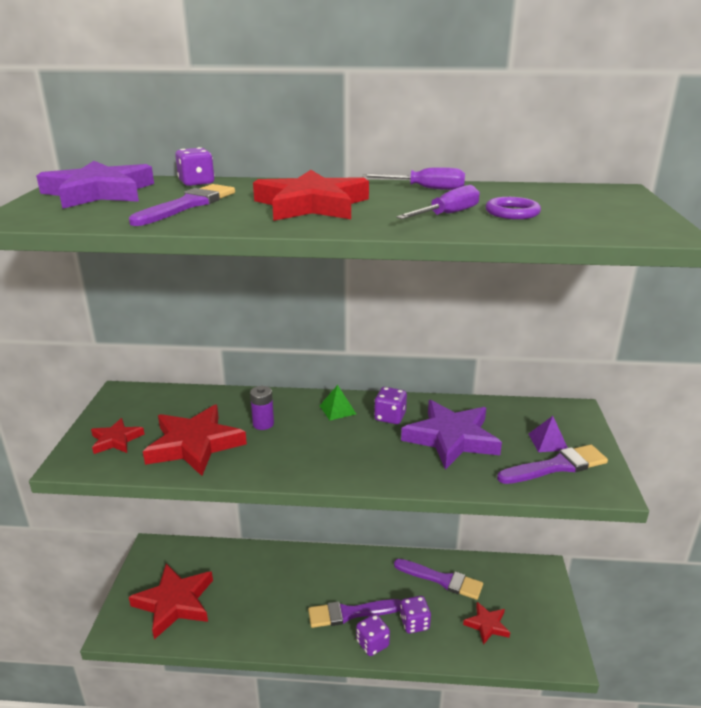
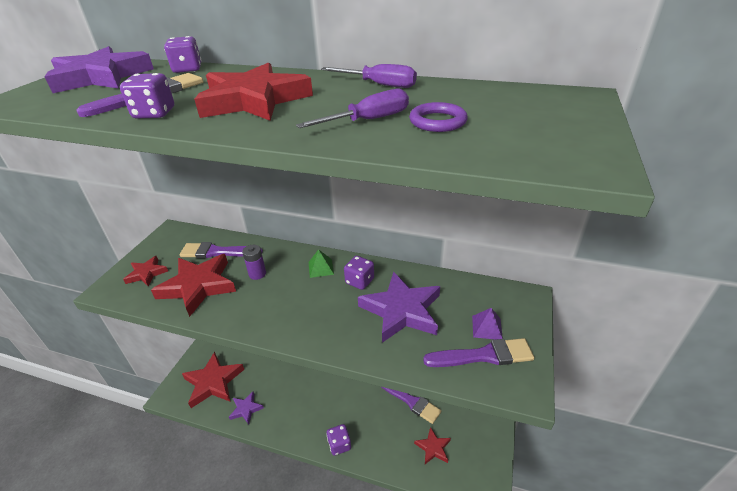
camera: 15 degrees right, 10 degrees up
(233, 626) = (246, 409): none -> purple star
(350, 613) = (331, 415): purple brush -> purple brush (217, 252)
(414, 623) = (376, 434): purple dice -> purple dice (154, 113)

